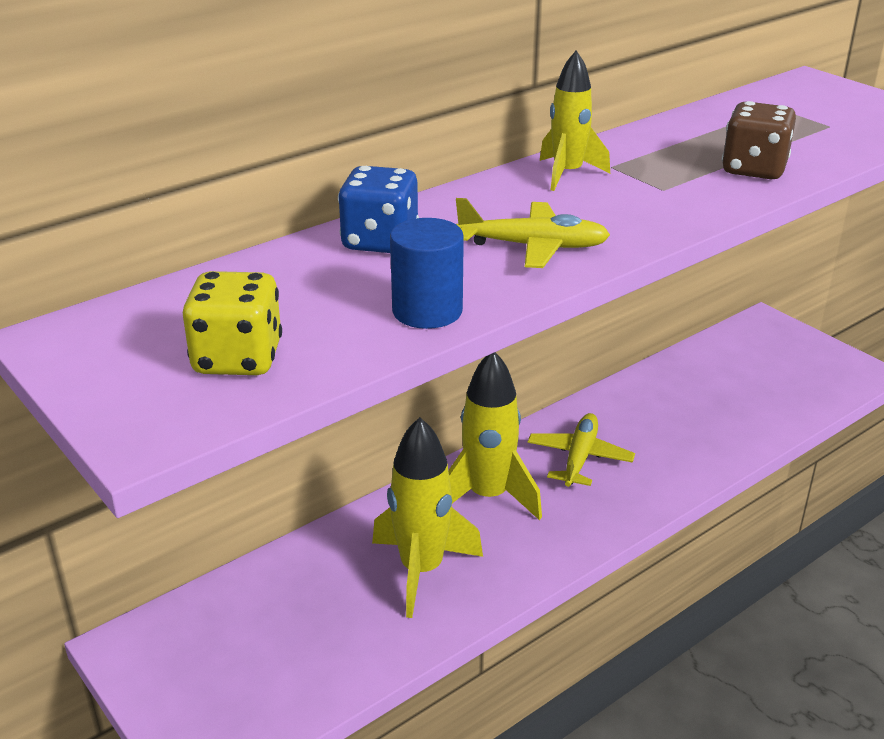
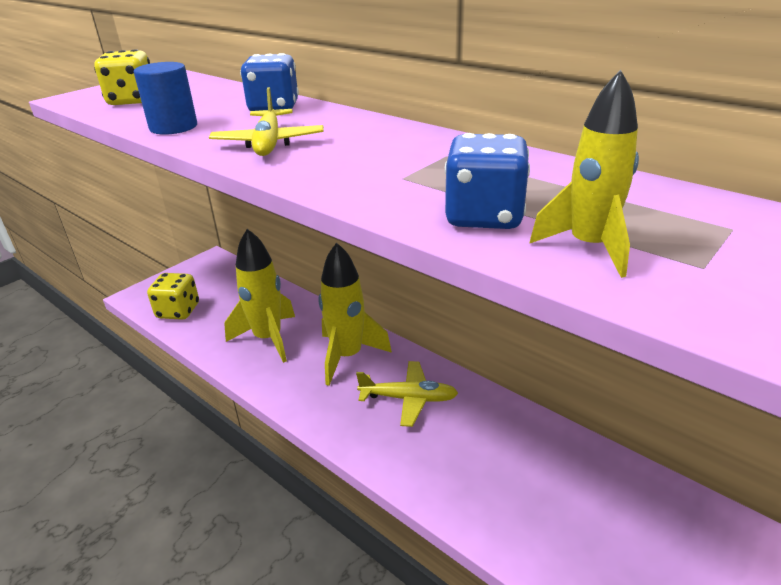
camera: 80 degrees right, 0 degrees up
(294, 684) = (178, 311): none -> yellow dice
(567, 174) = (416, 142): yellow rocket -> yellow rocket (589, 247)
(753, 169) = (484, 216): brown dice -> blue dice

